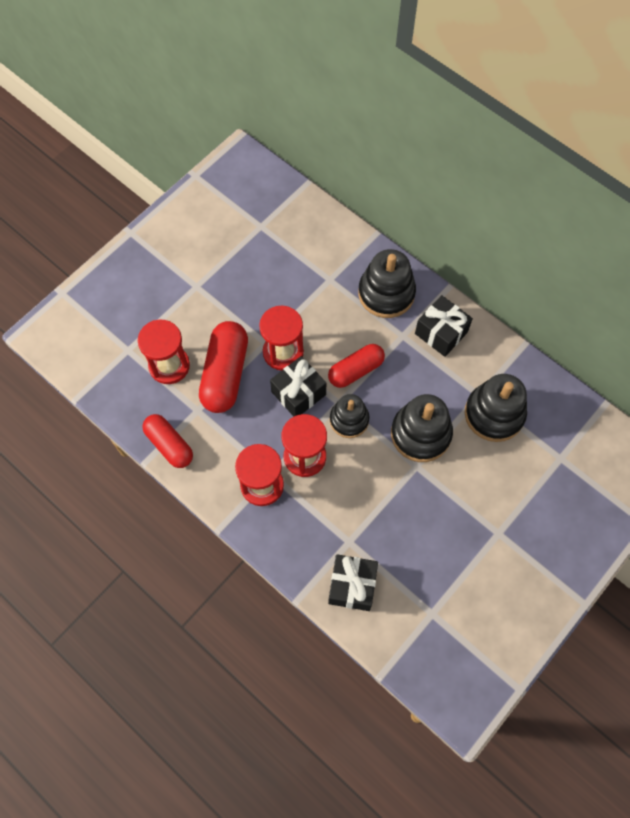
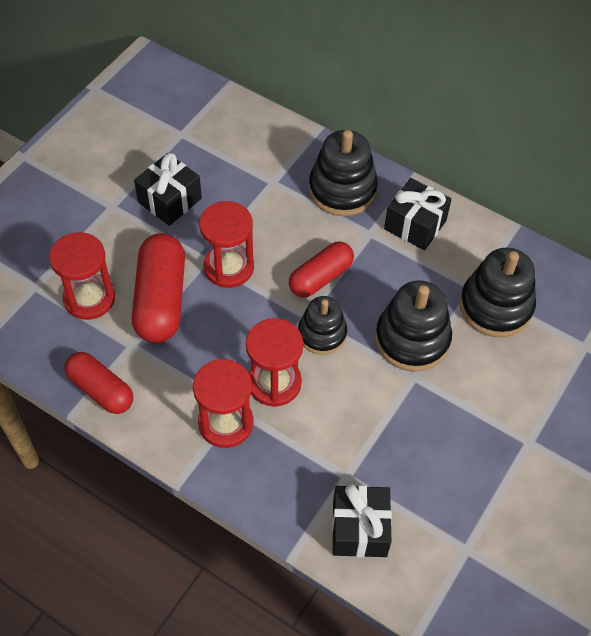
camera: 10 degrees left, 10 degrees down
(298, 393) = (255, 311): black gift -> black gift (170, 200)

